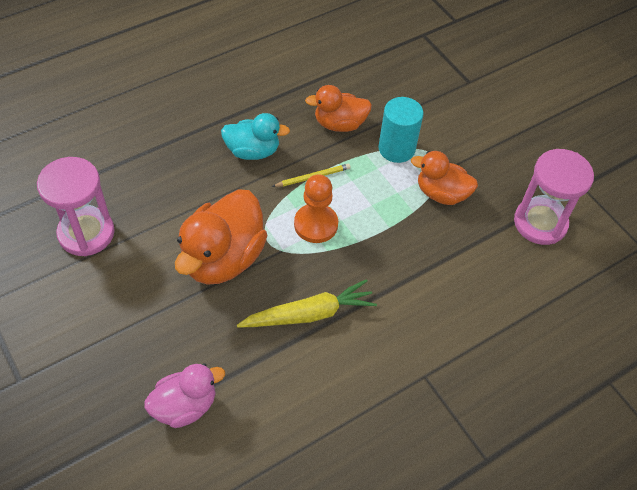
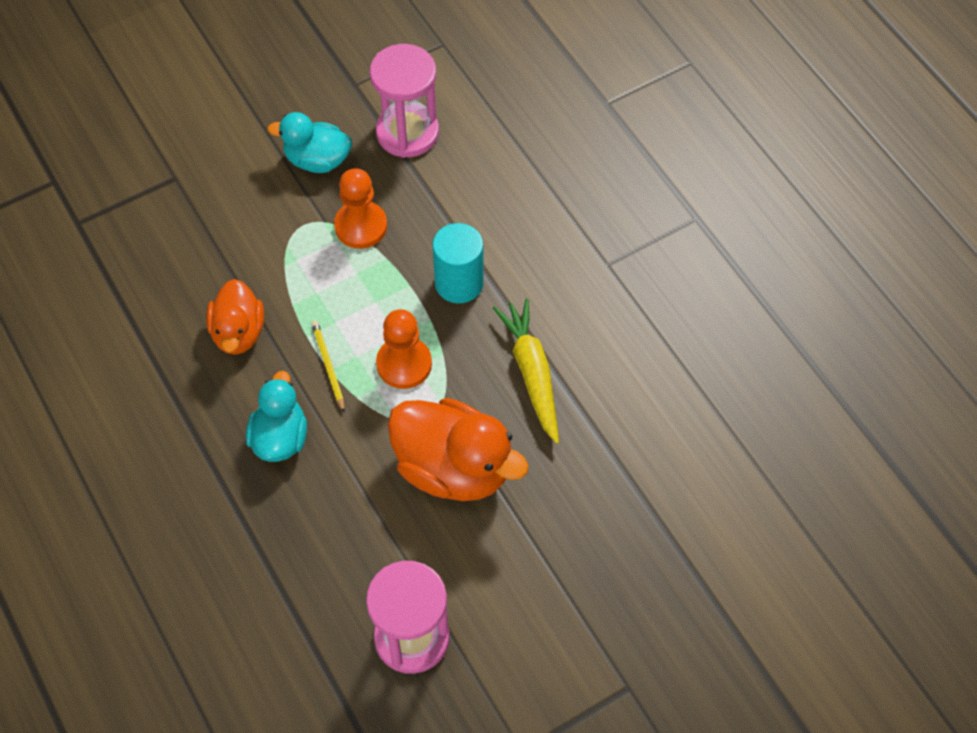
camera: 85 degrees left, 5 degrees up
(185, 406) = (652, 500): pink duck -> none
(396, 148) = (286, 269): turquoise cylinder -> turquoise cylinder (459, 283)
(441, 193) = (361, 226): orange duck -> orange pawn
(500, 164) = (317, 160): none -> turquoise duck

